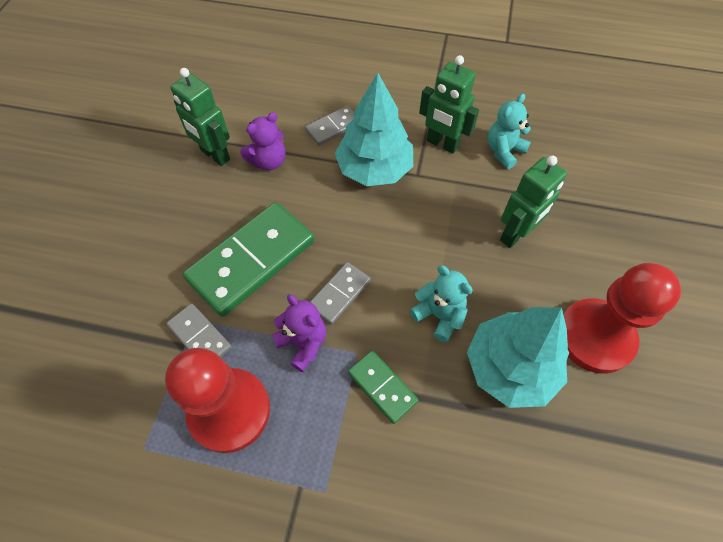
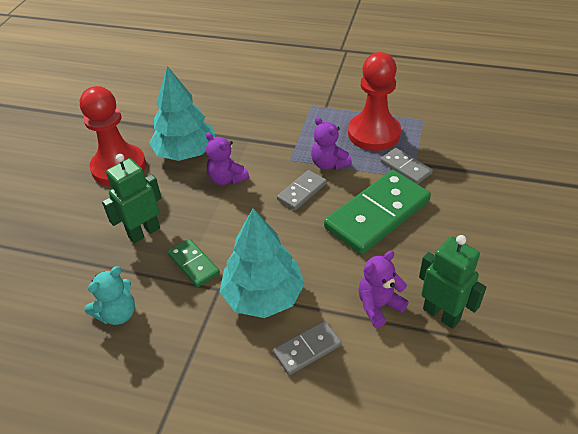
camera: 175 degrees left, 15 degrees down
(382, 387) = (274, 143): green domino -> green domino (194, 264)
(439, 315) = (227, 179): turquoise teddy bear -> purple teddy bear
(442, 144) = (183, 324): green robot -> none

